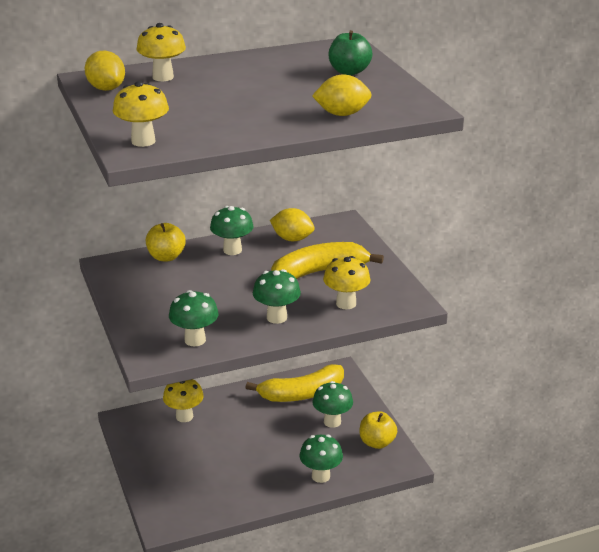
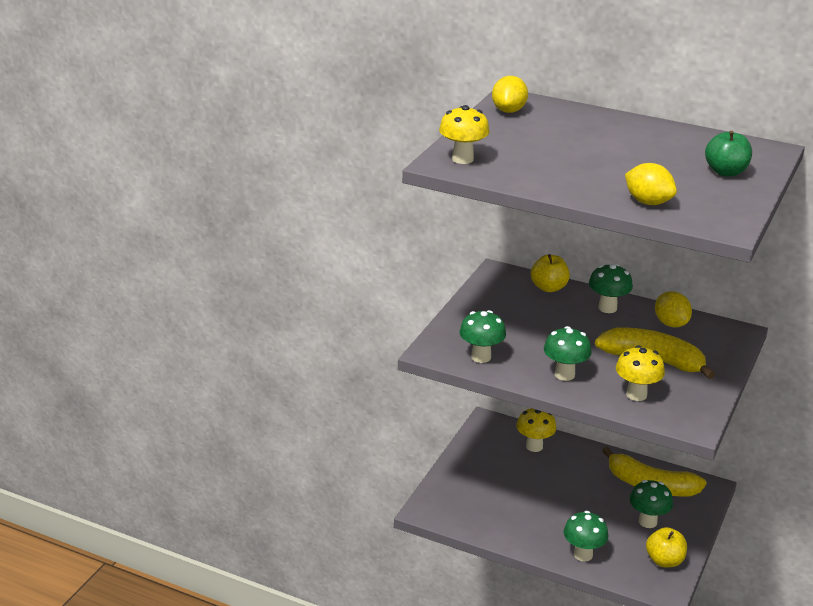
camera: 45 degrees right, 0 degrees up
(163, 77) = (565, 118): yellow mushroom -> none

